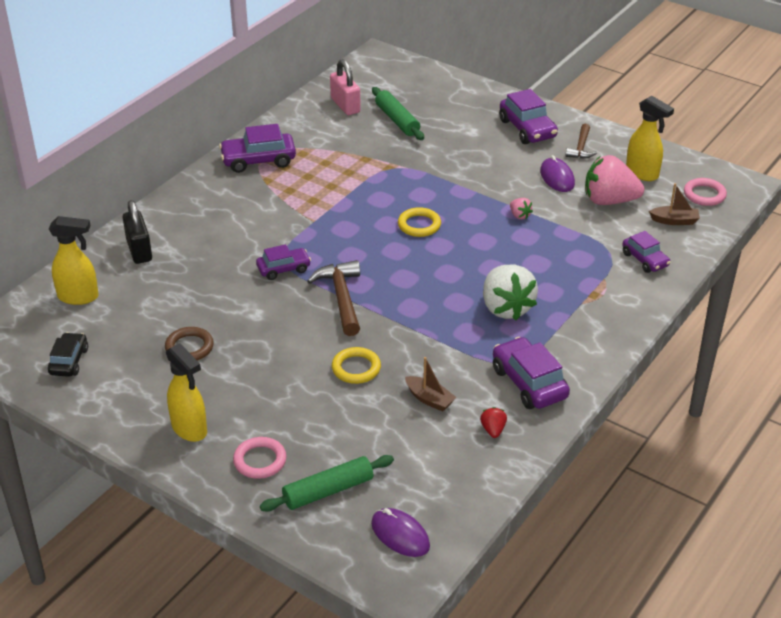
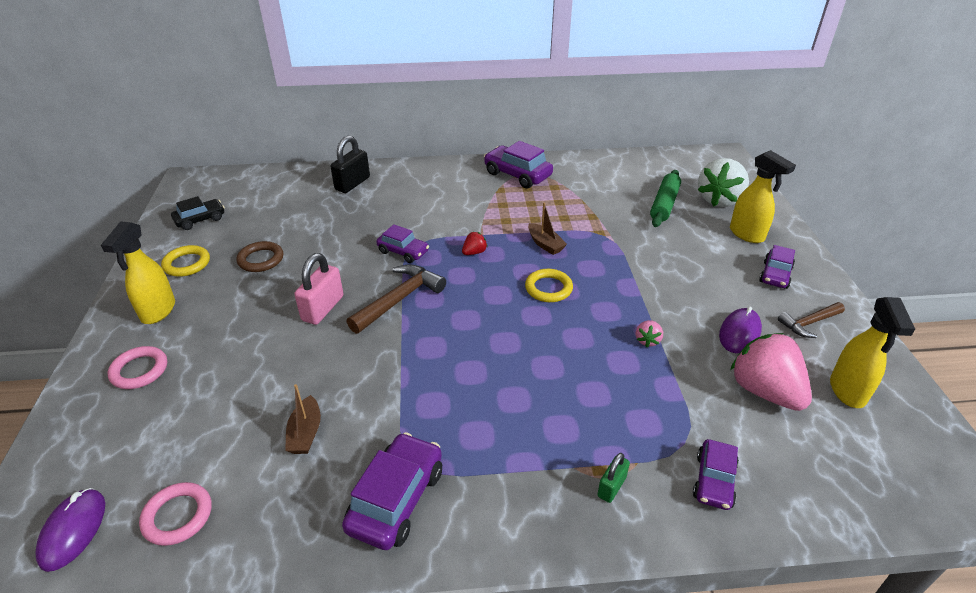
camera: 50 degrees right, 0 degrees up
(79, 297) = (275, 188): yellow spray bottle -> yellow spray bottle (747, 235)
(328, 491) = (119, 437): green rolling pin -> none
(345, 105) = (640, 174): pink padlock -> pink padlock (323, 308)
(356, 368) = (311, 359): yellow ring -> yellow ring (187, 264)
(493, 430) = (293, 513): red strawberry -> red strawberry (474, 252)
(506, 308) = (498, 410): white strawberry -> white strawberry (719, 200)
(527, 129) = (775, 275): purple car -> purple car, size x0.64
(609, 297) = (611, 487): none -> green padlock
(674, 221) = (816, 467): brown boat -> brown boat (545, 244)
(704, 195) = (902, 468): pink ring -> pink ring (178, 516)

